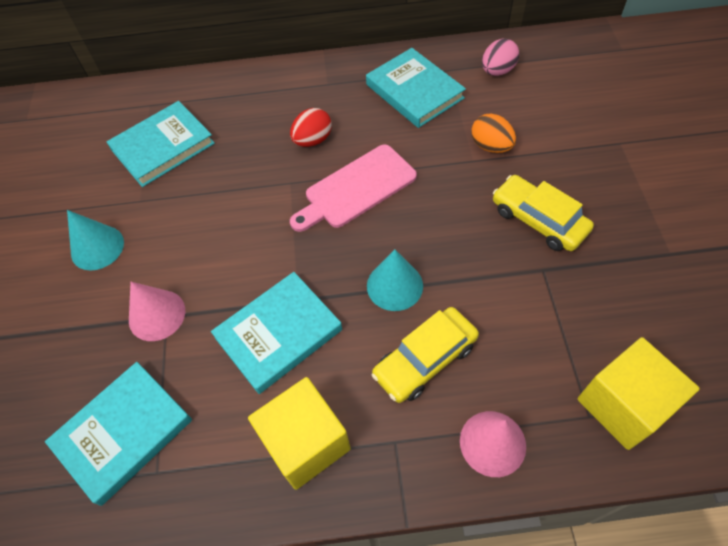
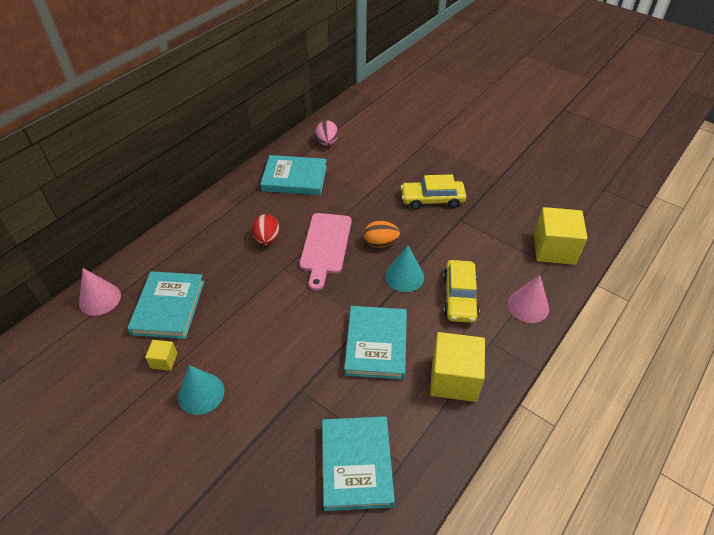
camera: 50 degrees left, 10 degrees down
(107, 194) = (164, 360): none -> yellow cube
(157, 315) = (294, 394): pink cone -> pink cone (100, 299)
(491, 146) = (369, 181): orange egg -> orange egg (380, 243)

